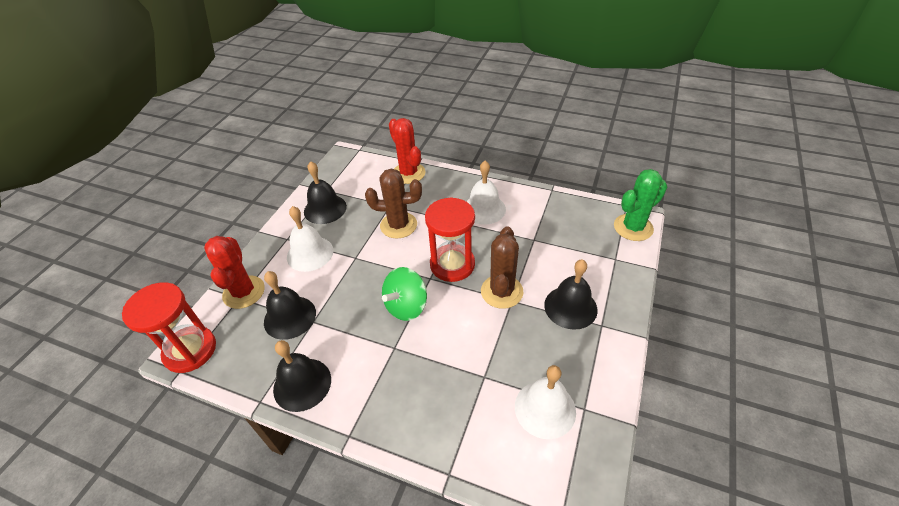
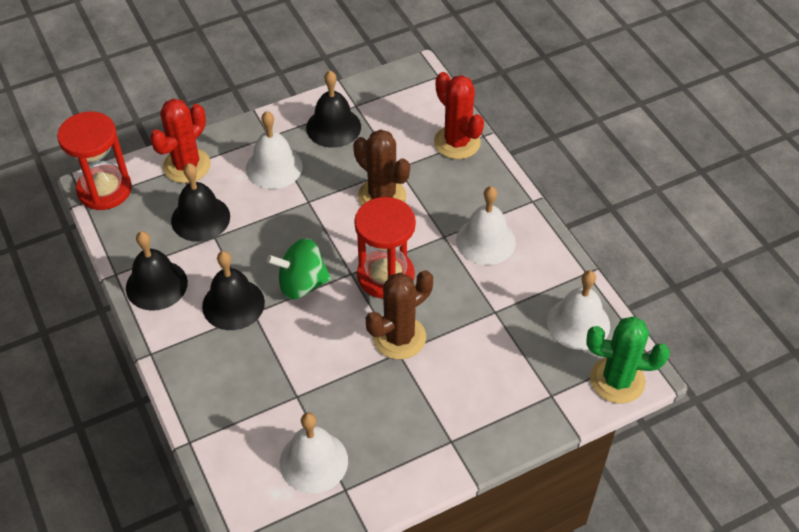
camera: 40 degrees right, 5 degrees up
(408, 173) = (457, 142): red cactus -> red cactus turned 45 degrees counterclockwise
(570, 307) = (444, 402): black bell -> black bell (233, 304)
(580, 215) = (578, 323): none -> white bell

